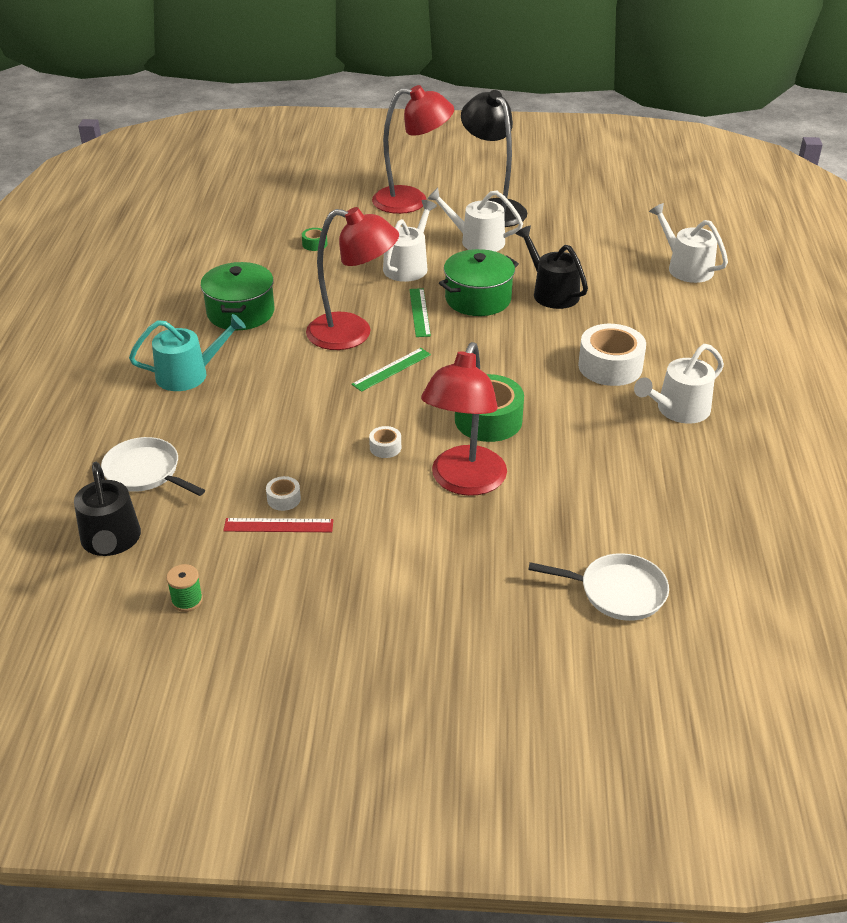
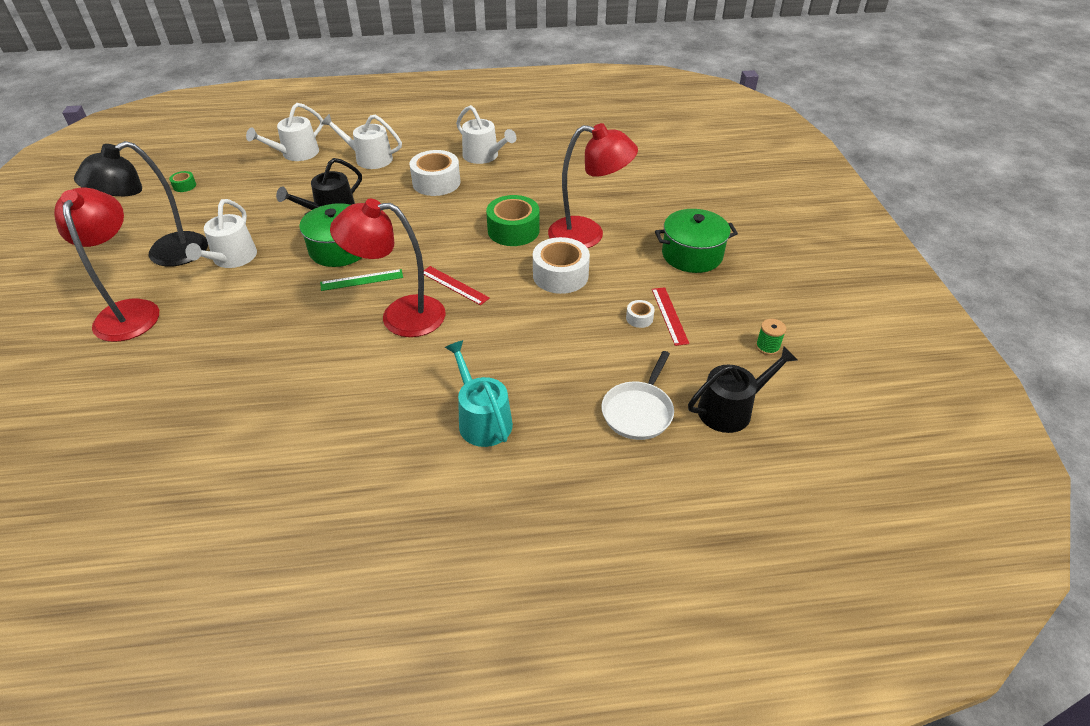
camera: 100 degrees left, 5 degrees up
(240, 312) = (362, 405): green pot -> green pot (692, 255)
(314, 244) = (216, 372): green tape -> green tape (184, 186)
(352, 334) = (400, 316): red lamp -> red lamp turned 90 degrees counterclockwise
(385, 447) = (560, 275): white tape -> white tape, size x2.19
(391, 369) = (454, 285): green ruler -> red ruler
(408, 266) = (275, 297): white watering can -> white watering can (369, 158)
(617, 592) = (663, 174): white pan -> none

